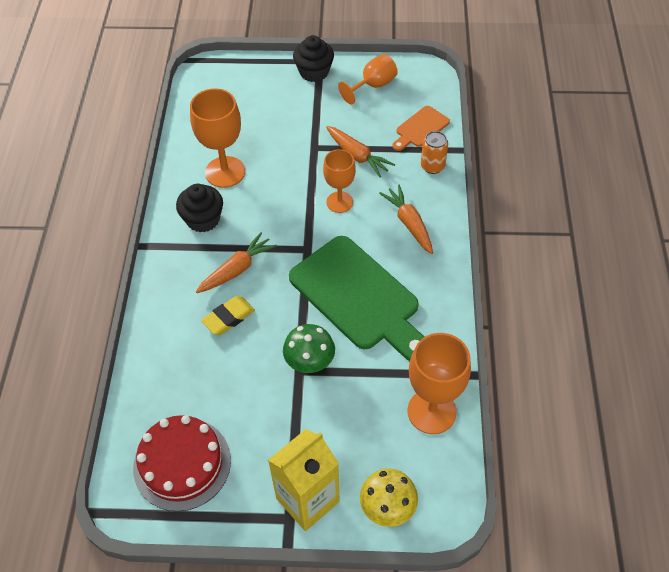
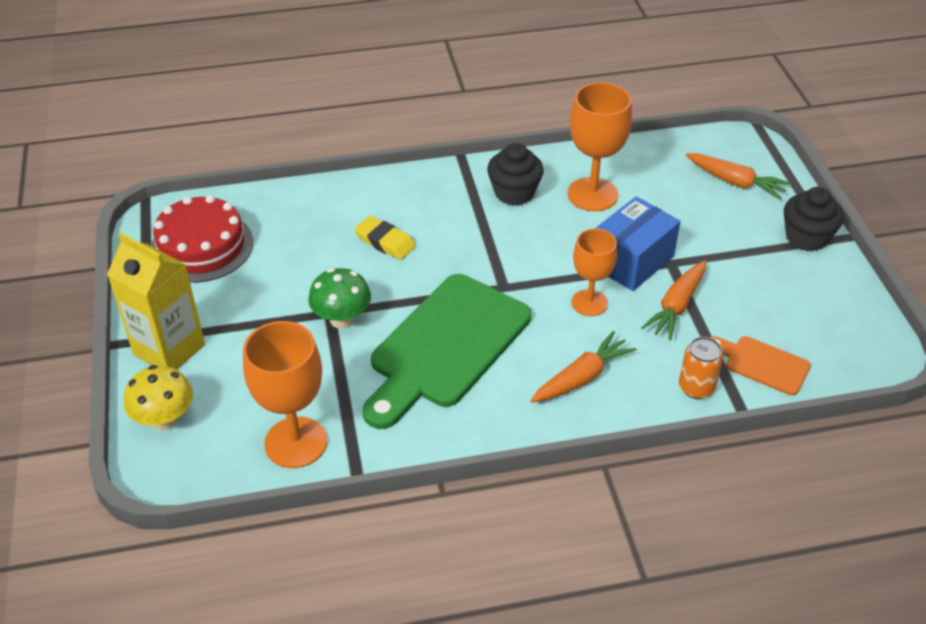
camera: 75 degrees right, 10 degrees down
(237, 269) = (453, 234): orange carrot -> orange carrot (735, 182)
(305, 168) = (631, 261): none -> blue box
(373, 86) = (817, 300): orange goblet -> none

